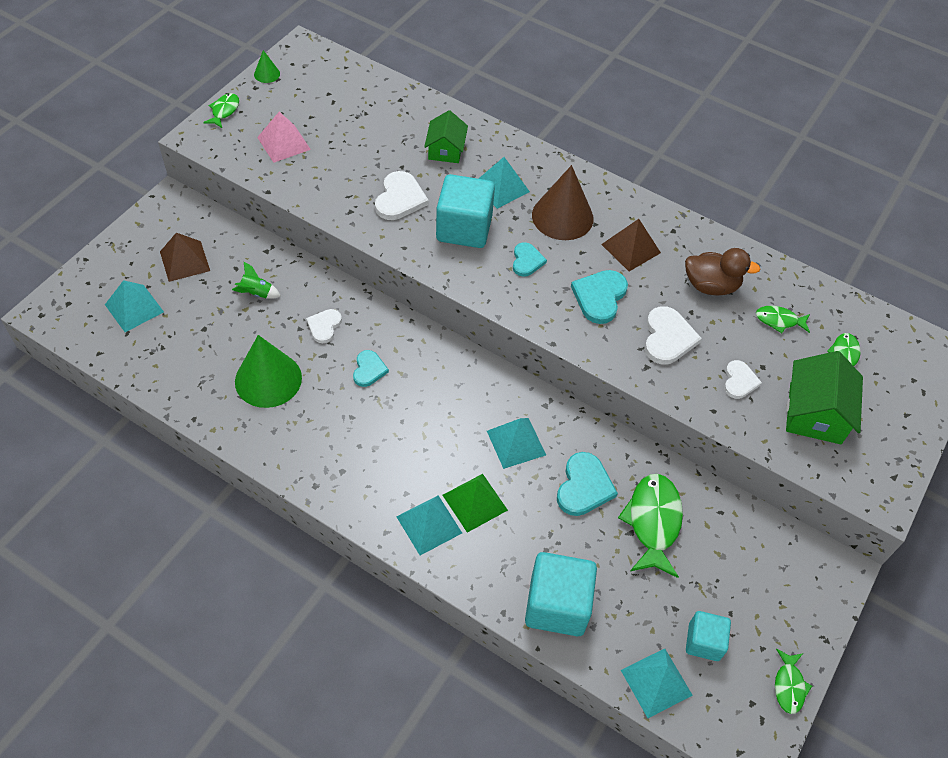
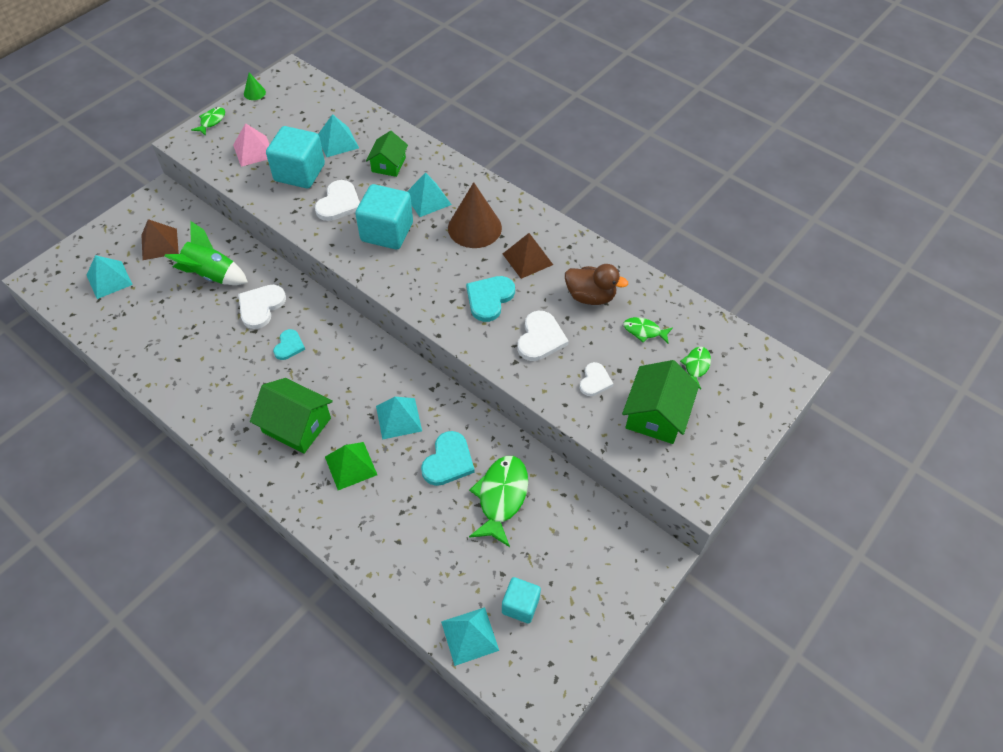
camera: 10 degrees right, 0 degrees up
(257, 293) = (212, 275): green rocket -> green rocket, size x1.93
(268, 379) = (203, 347): green cone -> none
(324, 326) = (261, 306): white heart -> white heart, size x1.57
(401, 461) = (296, 425): none -> green house
(429, 524) = (307, 480): turquoise pyramid -> turquoise pyramid (337, 142)
(527, 261) = (434, 263): turquoise heart -> none
(557, 605) = (399, 560): turquoise cube -> turquoise cube (299, 173)
(789, 686) = (587, 652): green fish -> none

